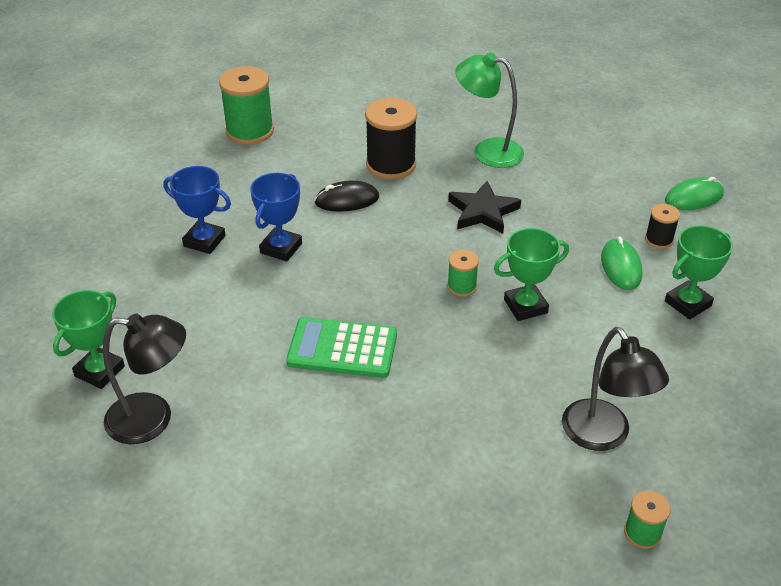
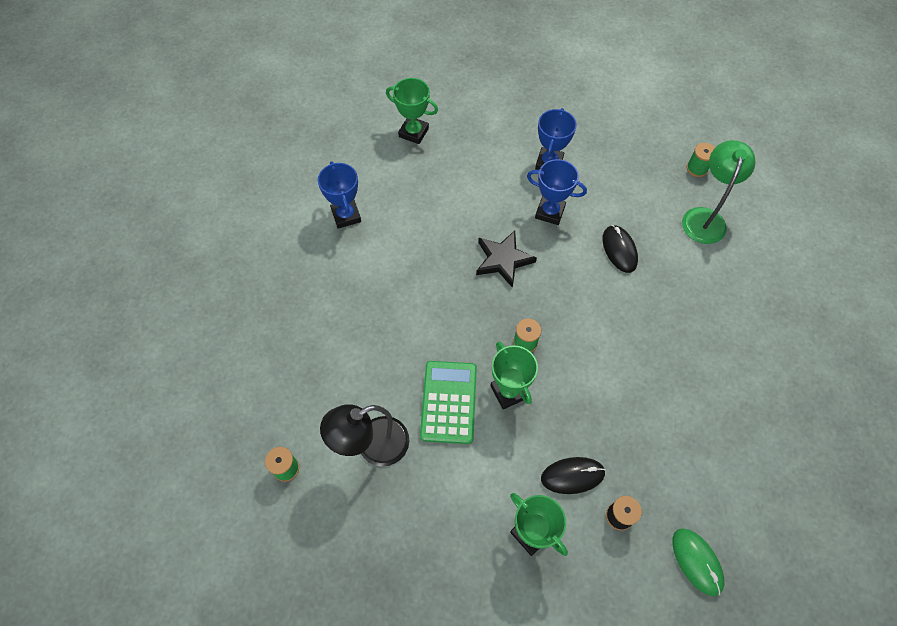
camera: 85 degrees right, 20 degrees up
(153, 419) = (375, 168): black lamp -> none
(234, 458) = (346, 215): none -> blue trophy
(250, 131) = (697, 168): green spool -> green spool, size x0.51
(342, 348) = (447, 265): green calculator -> green calculator (449, 402)
(391, 165) = (678, 278): black spool -> none
(483, 212) = (627, 356): black star -> black star (503, 260)
(487, 151) = (723, 359): green lamp -> green lamp (704, 217)
(621, 267) = (572, 476): green mouse -> black mouse

